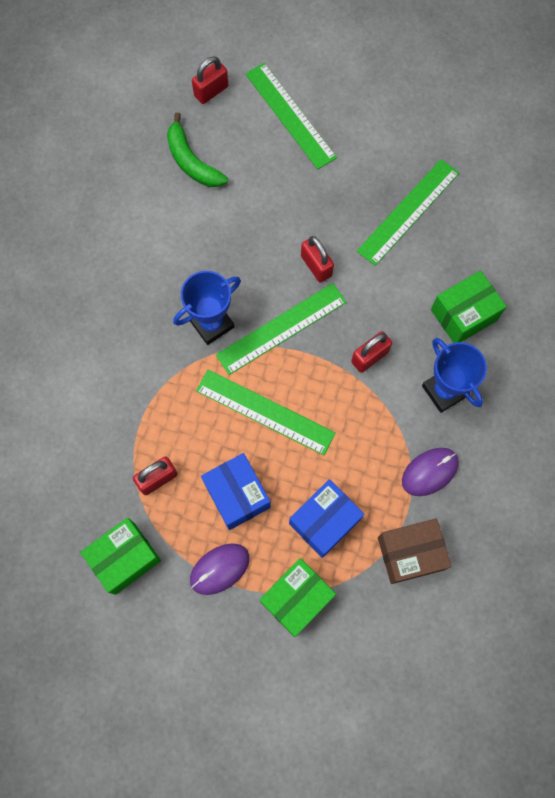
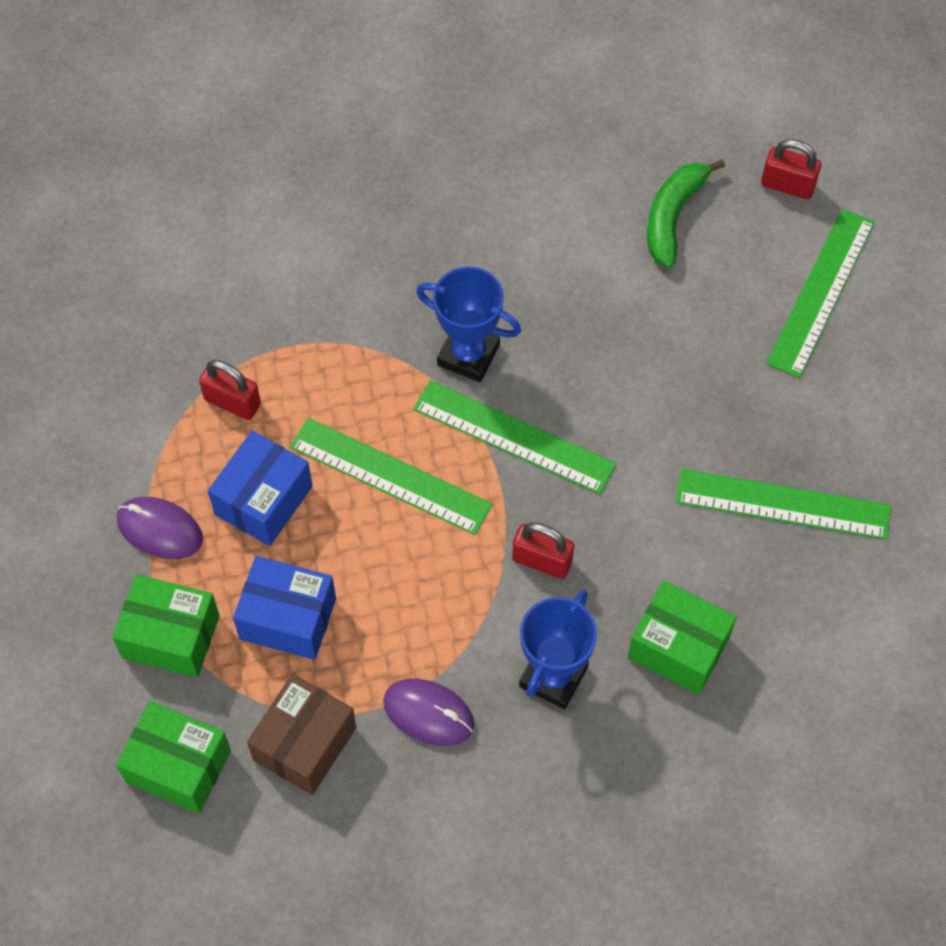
camera: 60 degrees right, 10 degrees down
(125, 558) = (115, 419): green box -> green box (178, 766)
(265, 412) = (390, 476): green ruler -> green ruler turned 60 degrees counterclockwise
(316, 266) = (627, 432): red padlock -> none
(410, 553) = (304, 743): brown box -> brown box turned 75 degrees clockwise

